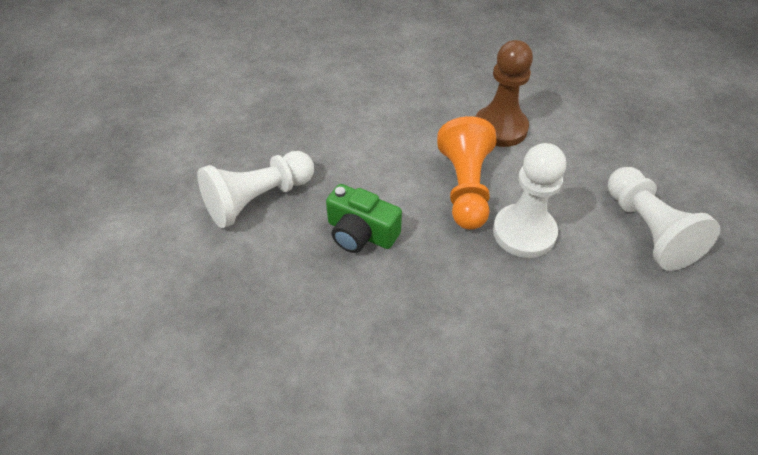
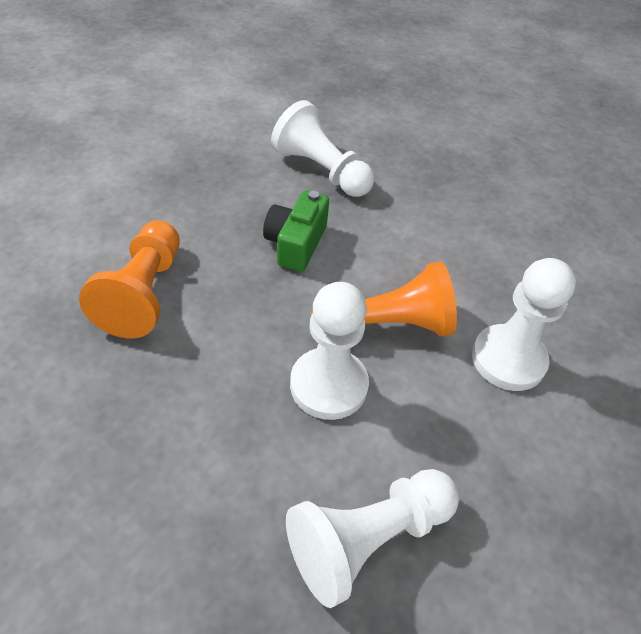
camera: 75 degrees right, 0 degrees up
(412, 364) = (144, 293): none -> orange pawn
(500, 128) = (508, 359): brown pawn -> white pawn

